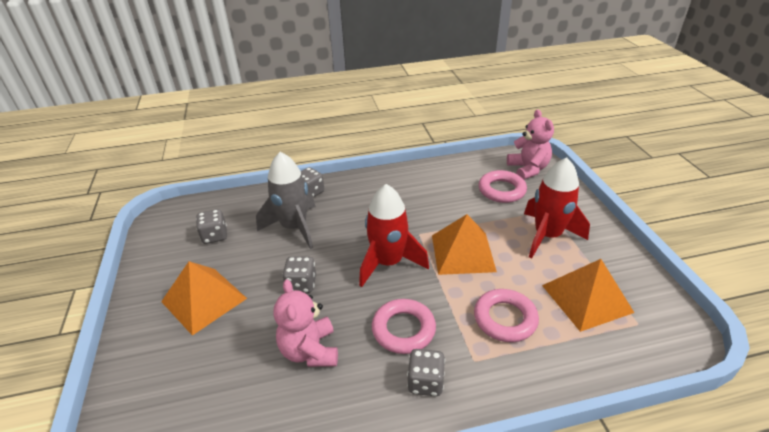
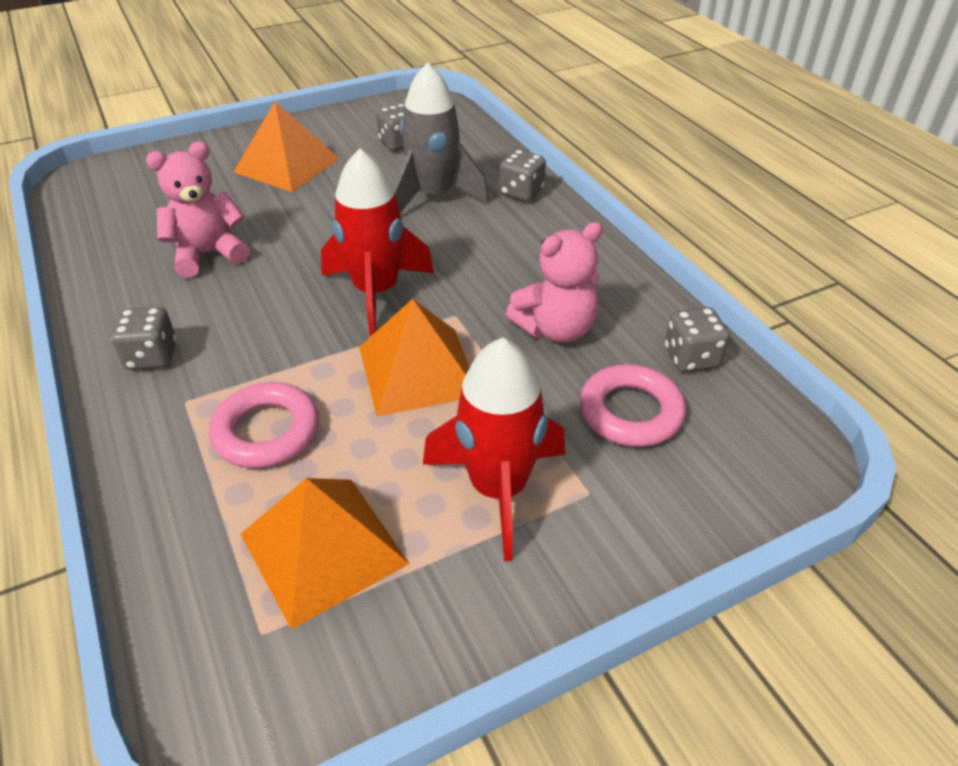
camera: 75 degrees right, 5 degrees up
(301, 284) = (320, 225): grey dice -> grey dice (691, 357)
(403, 329) = (243, 325): pink ring -> none
(528, 169) = (738, 454): pink teddy bear -> pink teddy bear (556, 329)

